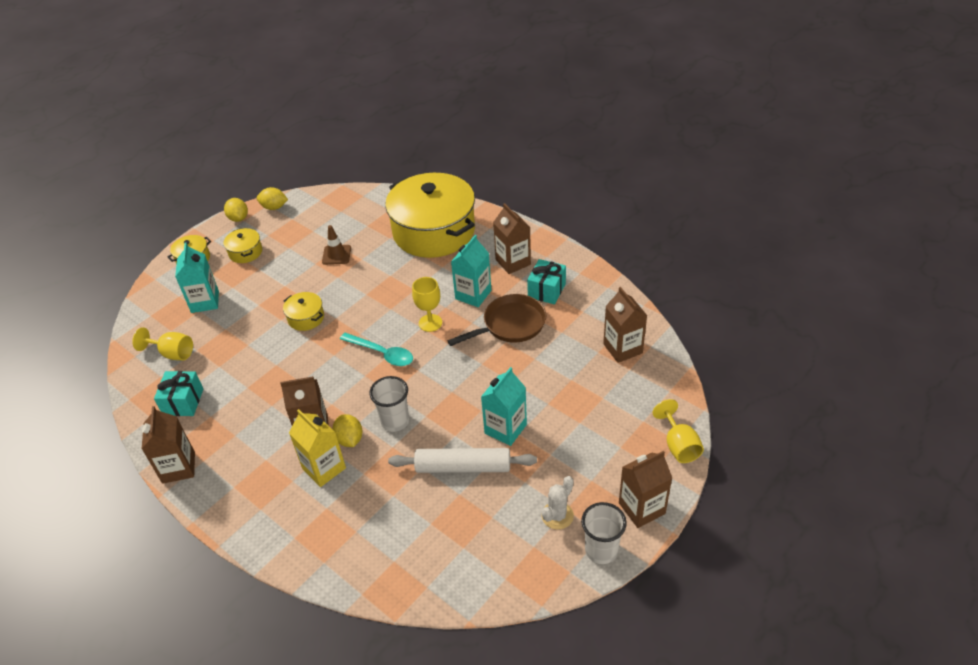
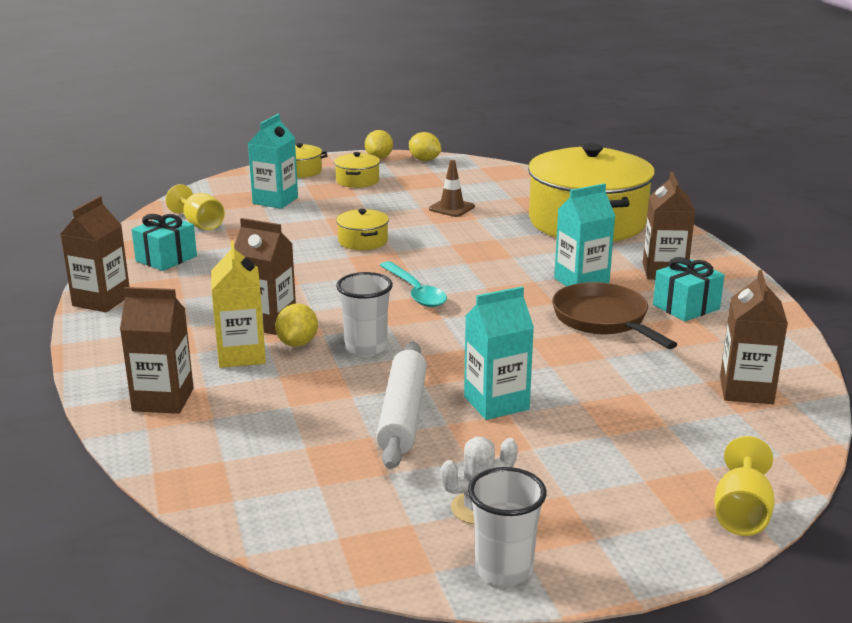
camera: 30 degrees right, 20 degrees down
(430, 323) = (501, 287): yellow goblet -> none
(463, 467) = (403, 415): white rolling pin -> white rolling pin turned 60 degrees clockwise
(510, 325) = (603, 320): brown pan -> brown pan turned 120 degrees counterclockwise
(641, 508) = (613, 553): brown carton -> brown carton (163, 400)

